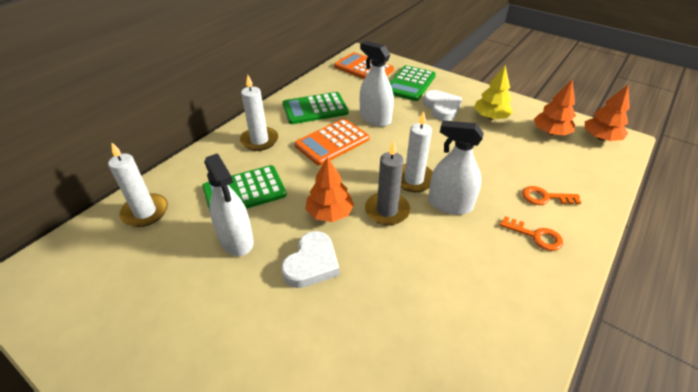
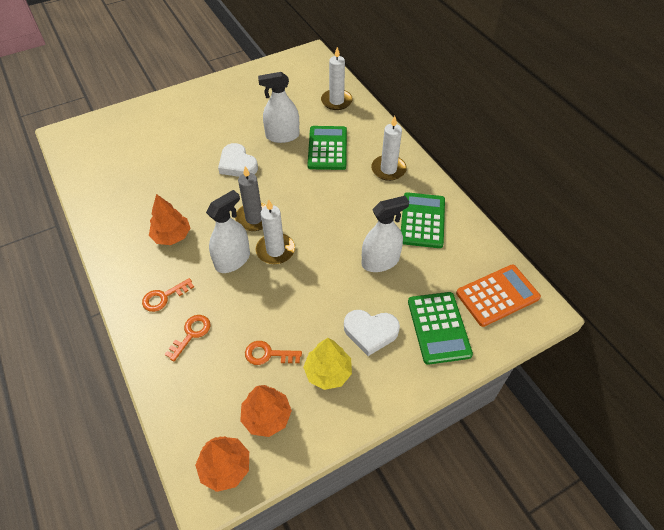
camera: 115 degrees right, 10 degrees up
(330, 213) = (274, 186): orange tree -> orange tree (172, 236)
(332, 142) = (359, 215): orange calculator -> none
(410, 84) = (438, 327): green calculator -> green calculator turned 150 degrees counterclockwise
(510, 147) = (268, 354): none -> orange key

